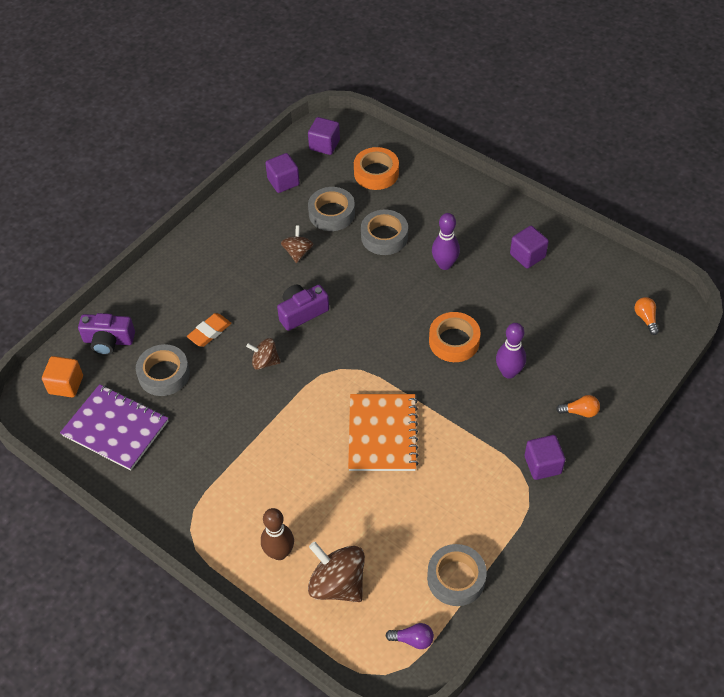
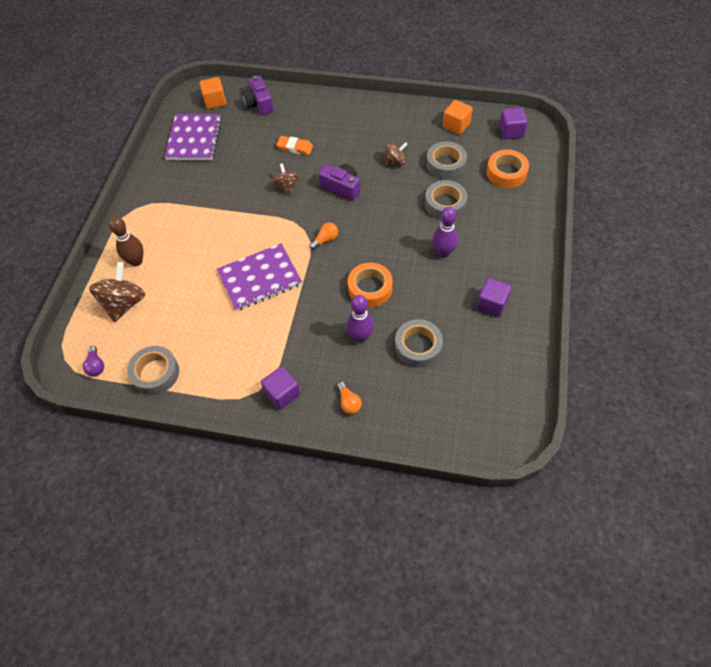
camera: 65 degrees right, 5 degrees up
(164, 374) = (247, 141): grey tape -> grey tape (418, 346)
(283, 182) = (456, 125): purple cube -> orange cube
(382, 434) = (260, 278): orange notebook -> purple notebook
(645, 319) = (480, 419): orange light bulb -> orange light bulb (325, 240)

